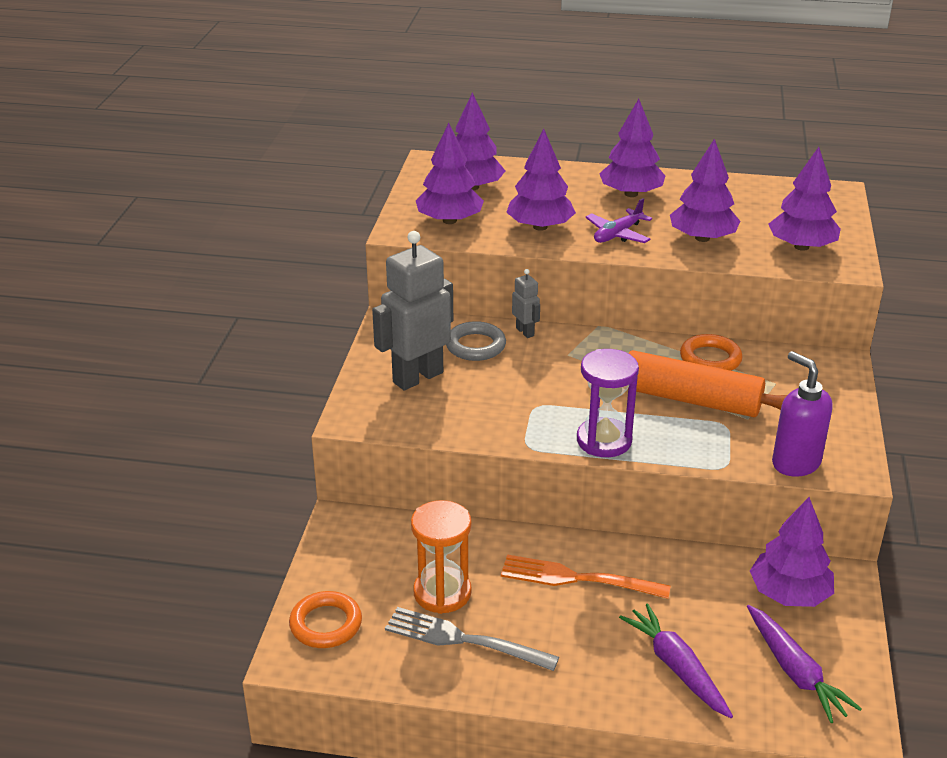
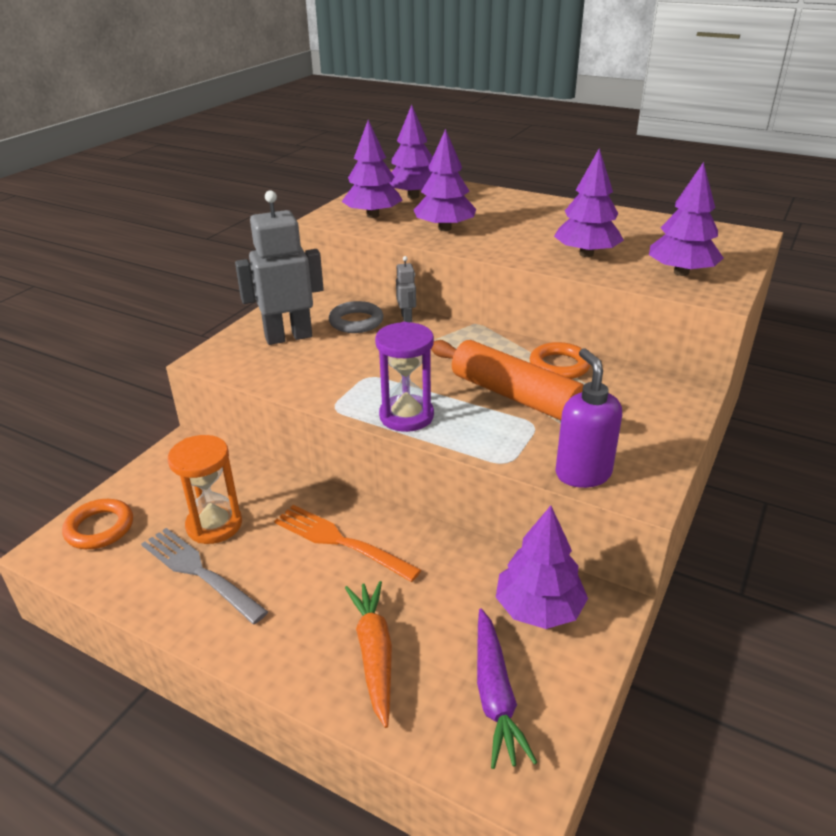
camera: 20 degrees right, 0 degrees up
(617, 234) = (509, 242): purple plane -> none
(631, 194) = (546, 215): purple tree -> none
(676, 667) = (374, 654): purple carrot -> orange carrot

